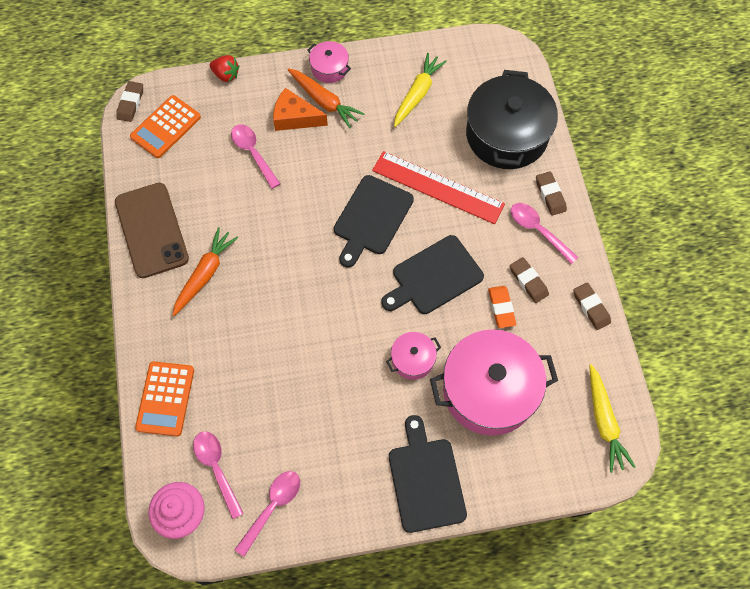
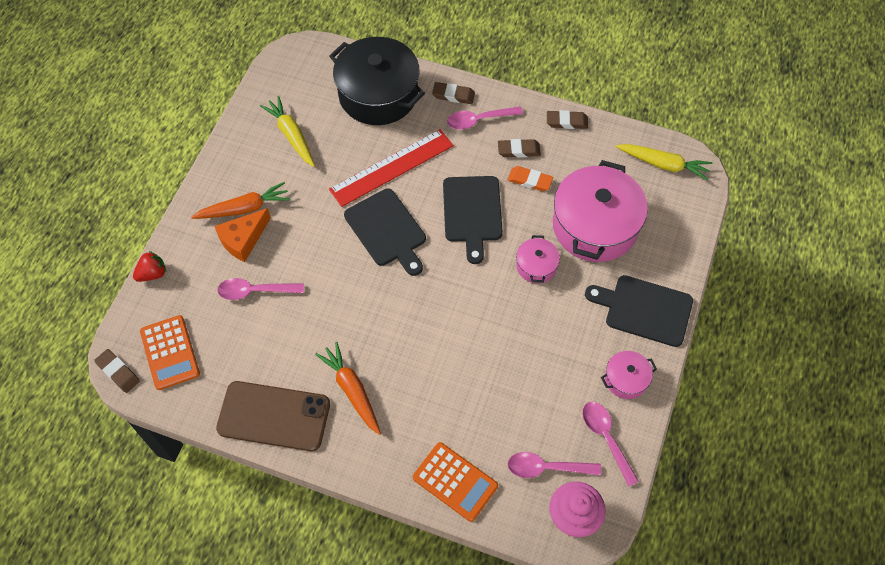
camera: 60 degrees left, 5 degrees down
(329, 68) = (213, 187): pink pot -> pink pot (626, 379)

